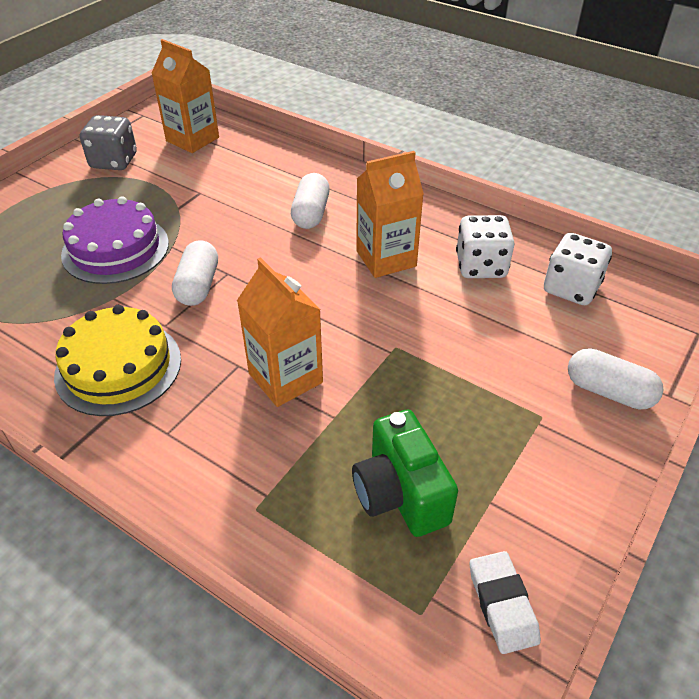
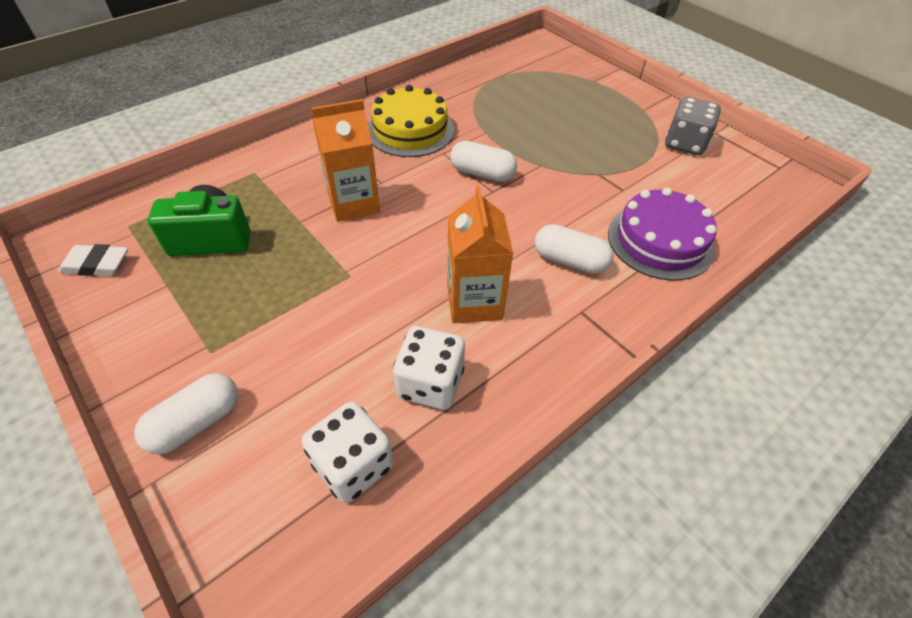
camera: 105 degrees right, 5 degrees up
(115, 249) = (546, 137): purple cake -> purple cake (660, 241)
(192, 139) = (728, 196): orange carton -> none

